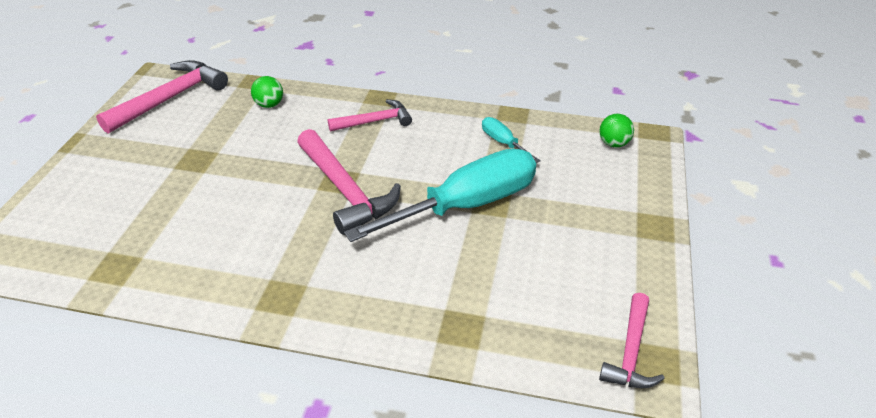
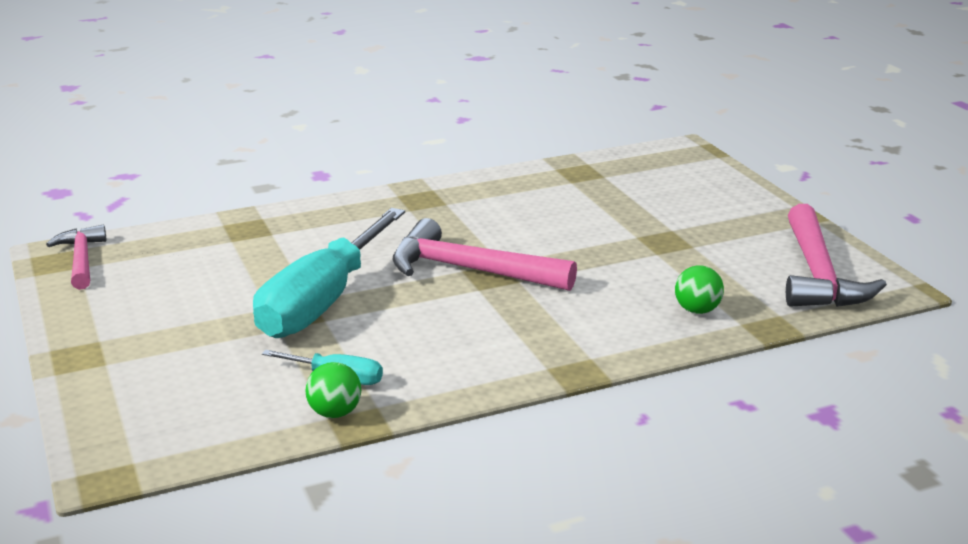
camera: 145 degrees right, 15 degrees down
(375, 121) = (538, 341): pink hammer -> none
(613, 144) = (170, 435): green ball -> green ball (335, 413)

